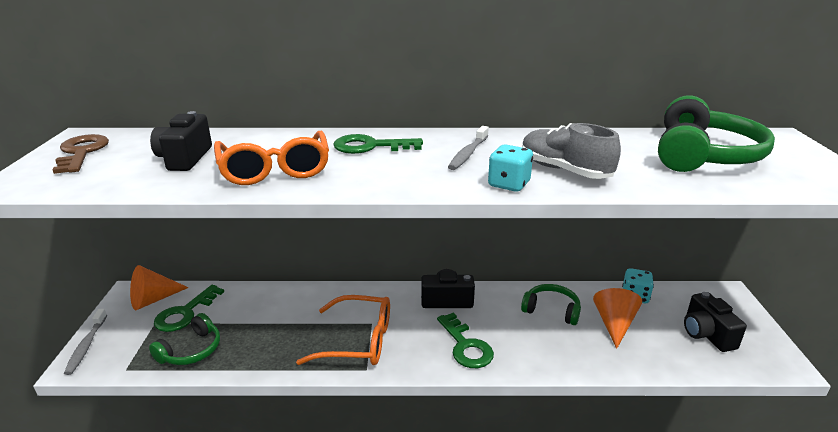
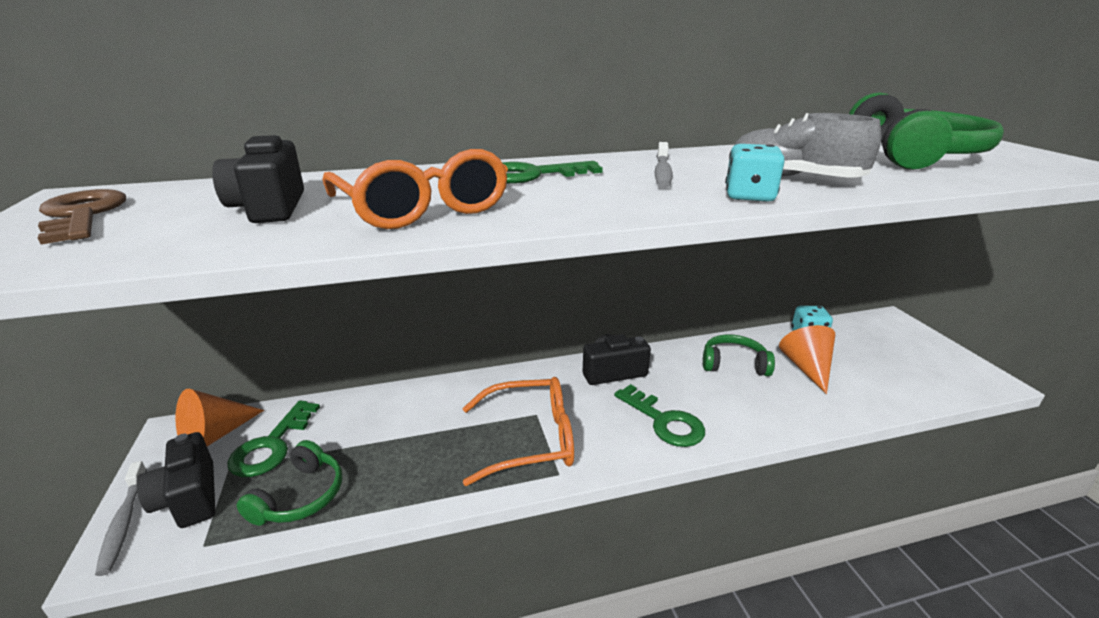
camera: 15 degrees left, 0 degrees up
(706, 334) = (901, 363): black camera -> black camera (189, 498)

